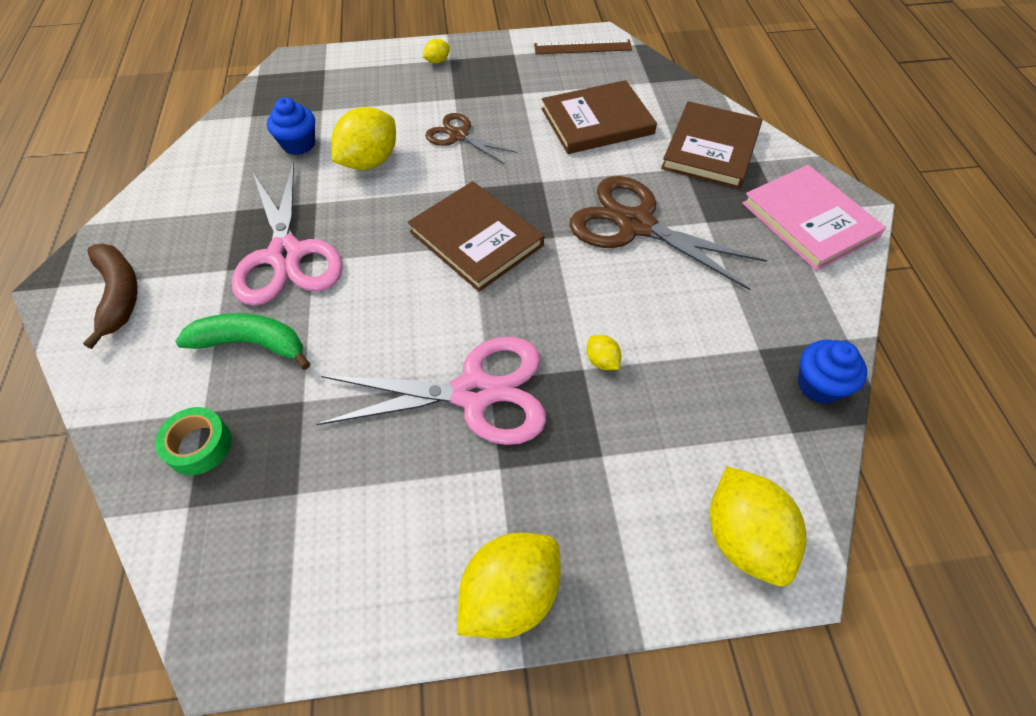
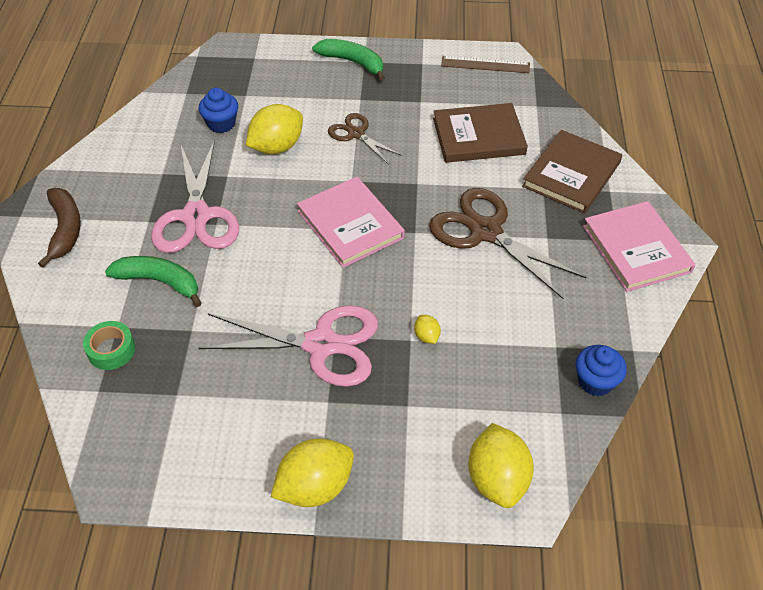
camera: 10 degrees right, 5 degrees down
(437, 61) = (353, 62): yellow lemon -> green banana
(476, 238) = (350, 224): brown book -> pink book

